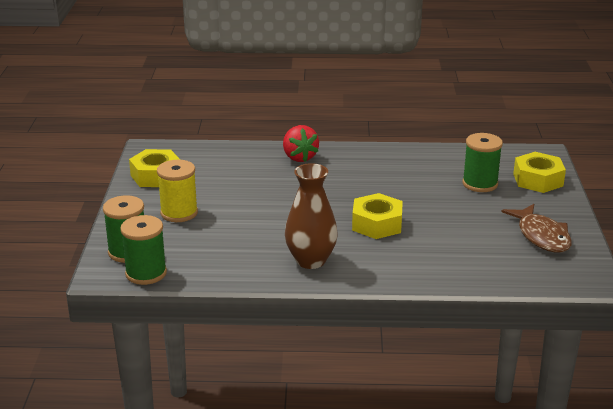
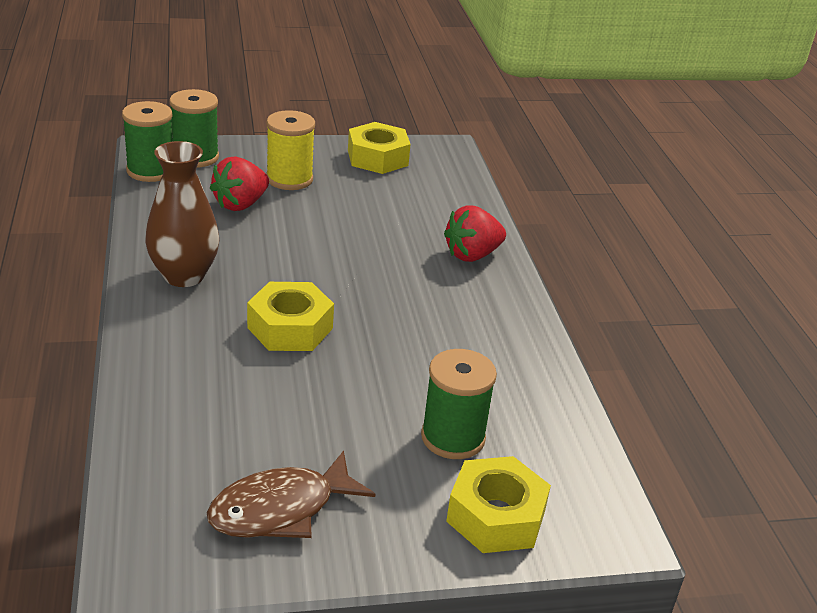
camera: 75 degrees right, 5 degrees up
(213, 235) = (240, 204): none -> red strawberry

